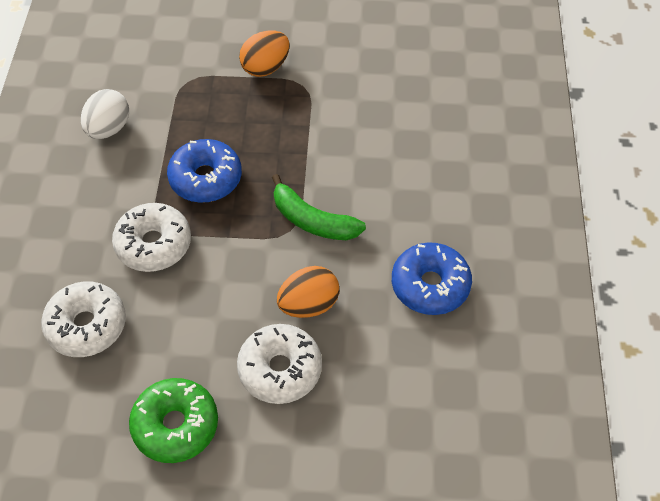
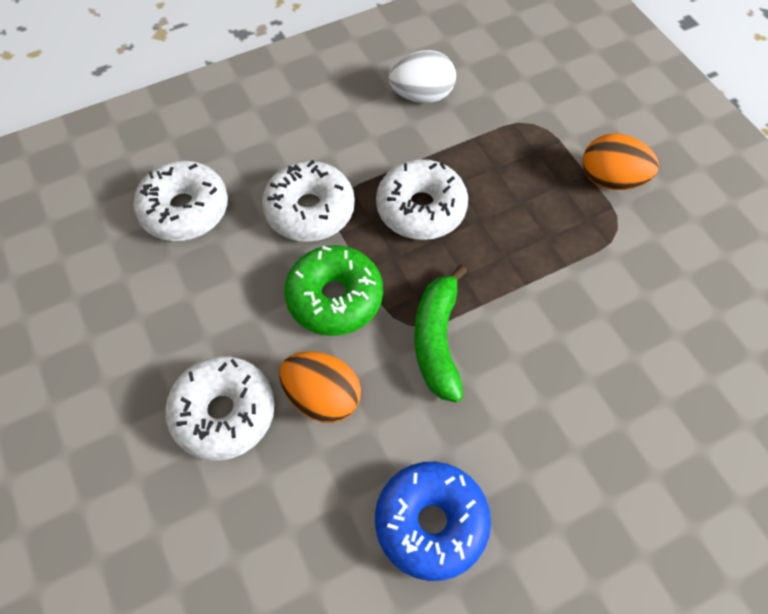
camera: 60 degrees right, 5 degrees up
(175, 425) = (110, 349): green donut -> green donut (334, 298)
(205, 178) = (421, 208): blue donut -> white donut

